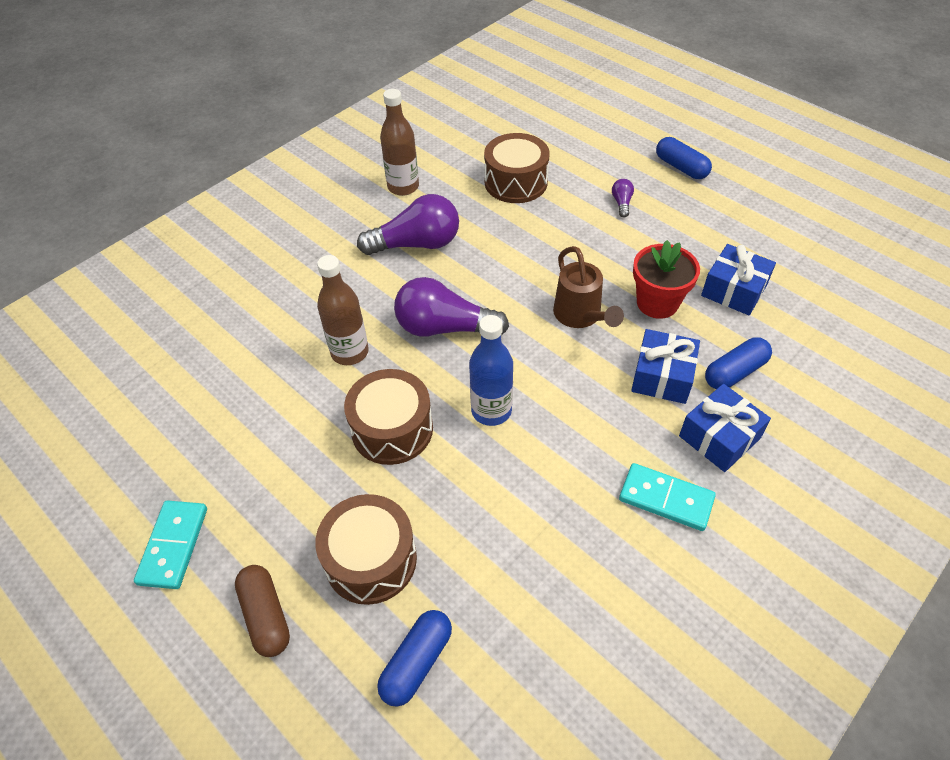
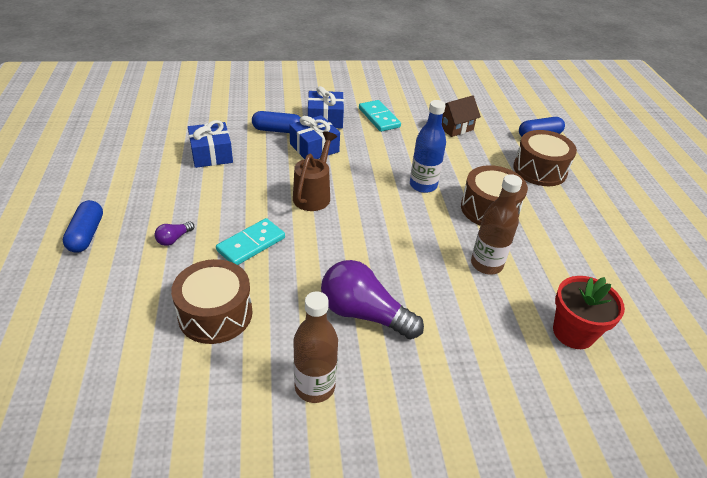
camera: 145 degrees left, 10 degrees down
(174, 546) = (653, 228): turquoise domino -> turquoise domino (251, 244)
(266, 615) = (605, 179): brown capsule -> none
(444, 328) = (406, 240): purple light bulb -> none
(552, 568) = (454, 127): none -> brown house
(657, 303) = (261, 174): red flower pot -> red flower pot (573, 332)

